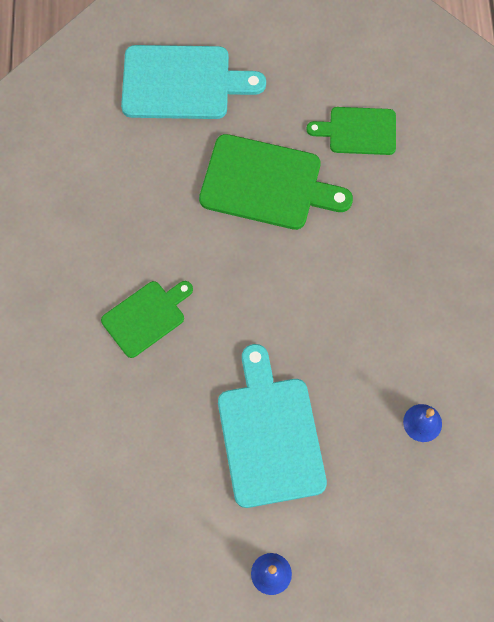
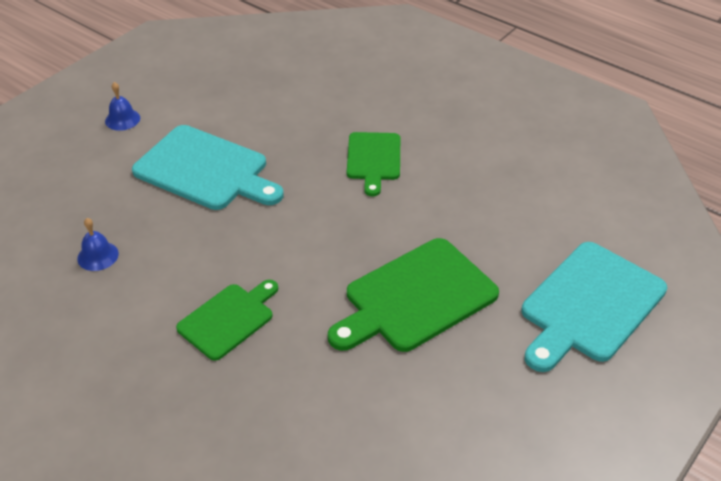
camera: 130 degrees right, 25 degrees down
(358, 131) = (402, 407): green cutting board -> green cutting board (228, 319)

